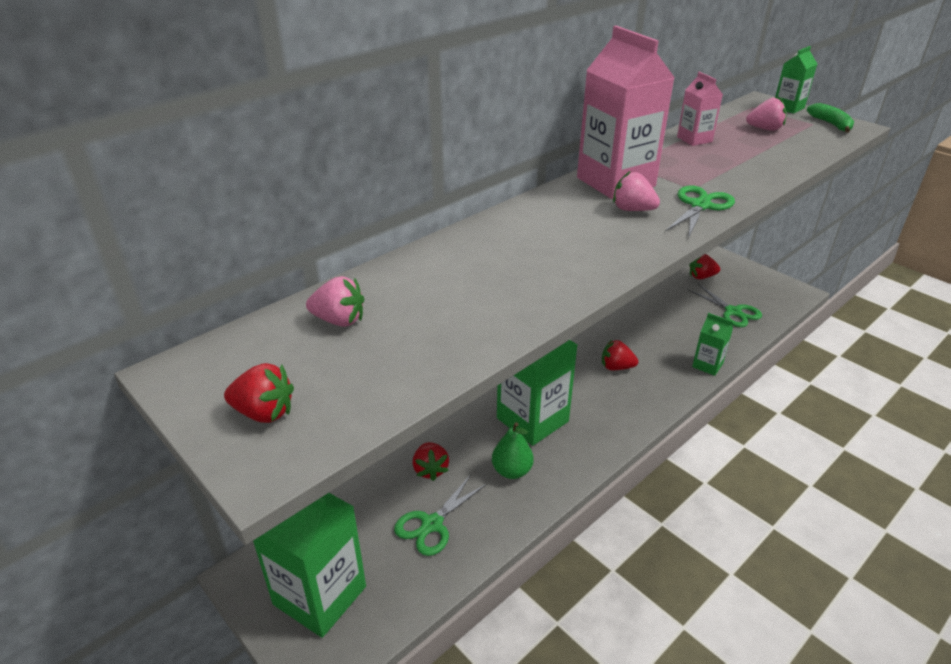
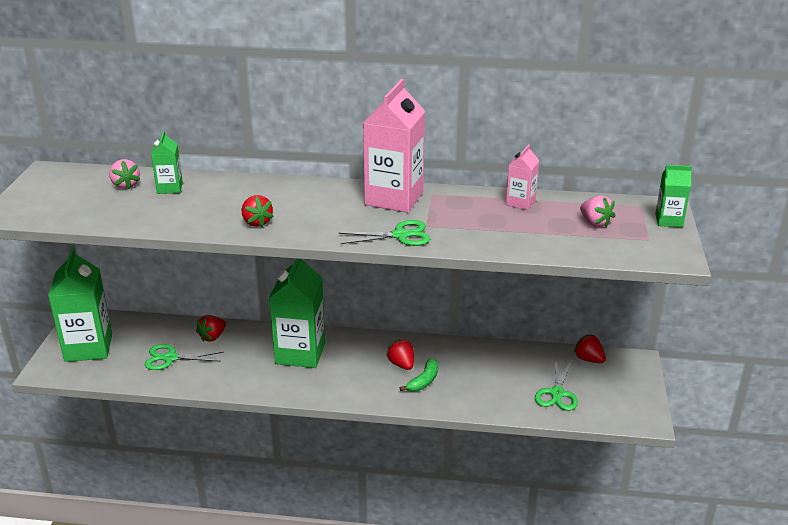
camera: 50 degrees right, 5 degrees down
(264, 413) = (38, 200): red strawberry -> red strawberry (257, 222)
(512, 471) = (243, 366): green pear -> none
(632, 210) = (359, 216): pink strawberry -> none
(707, 365) = (461, 405): green carton -> green carton (170, 188)
(831, 124) = (662, 247): green banana -> green banana (423, 381)

